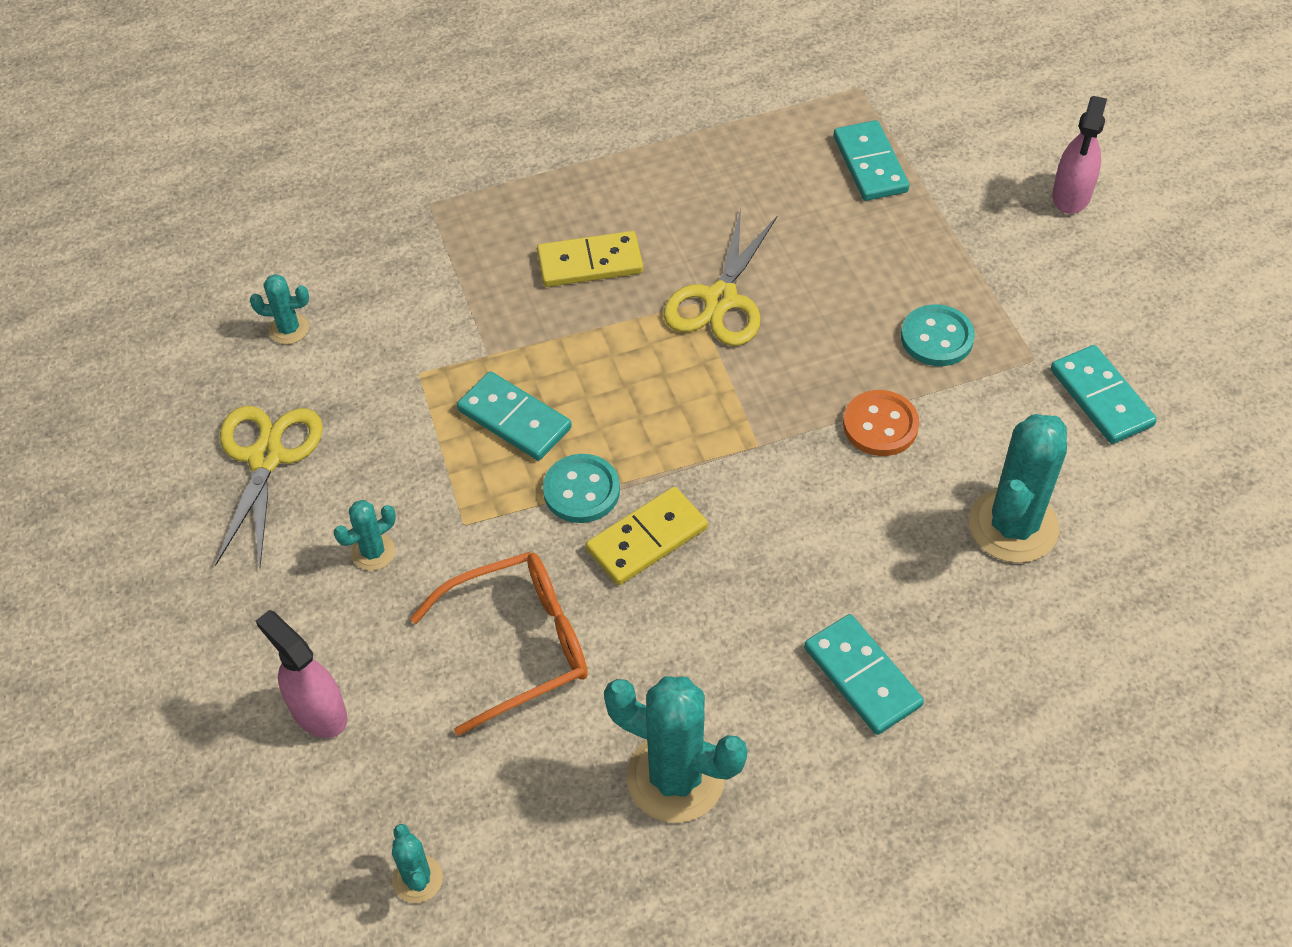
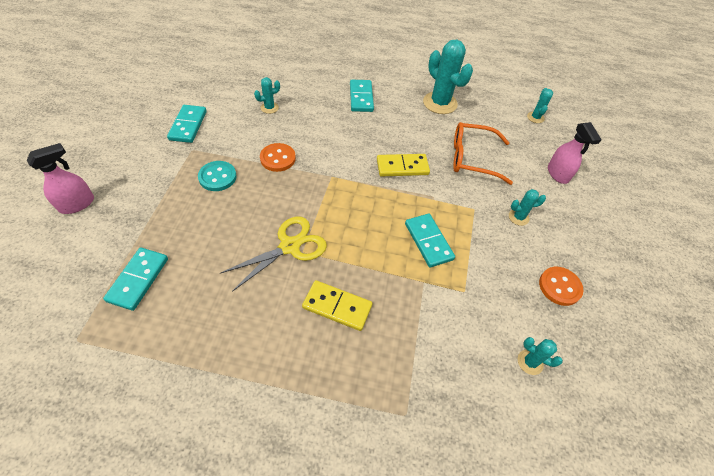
camera: 155 degrees left, 0 degrees up
(266, 458) = (559, 287): yellow scissors -> orange button
(581, 490) = (416, 196): turquoise button -> none
(1013, 526) = (269, 108): turquoise cactus -> turquoise cactus, size x0.49

